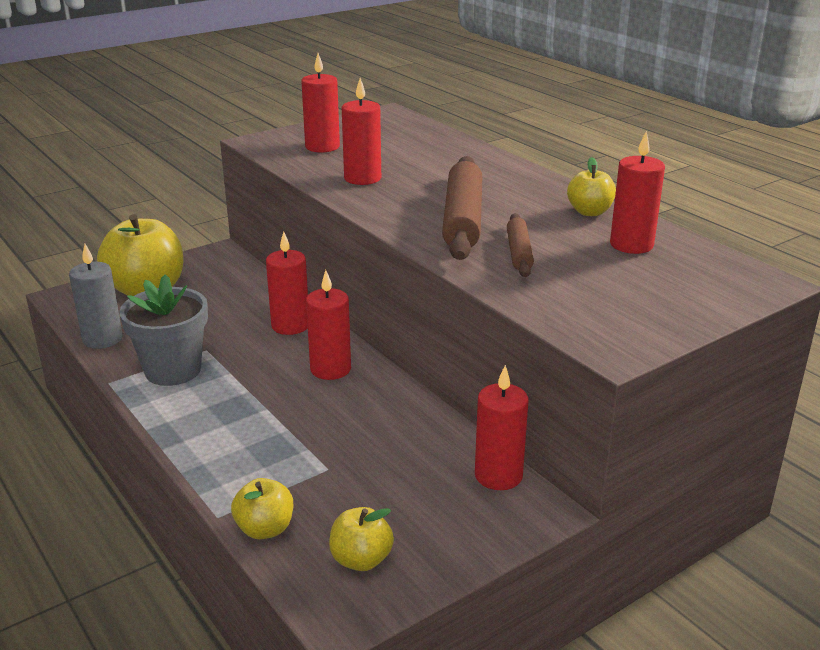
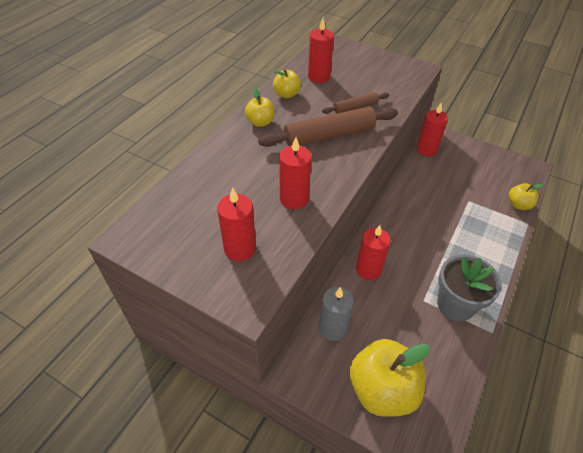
camera: 115 degrees left, 20 degrees up
(102, 339) = (458, 372): grey candle -> grey candle (333, 328)
(330, 369) = (397, 231): red candle -> none
(361, 559) = (504, 172): yellow apple -> yellow apple (260, 122)

